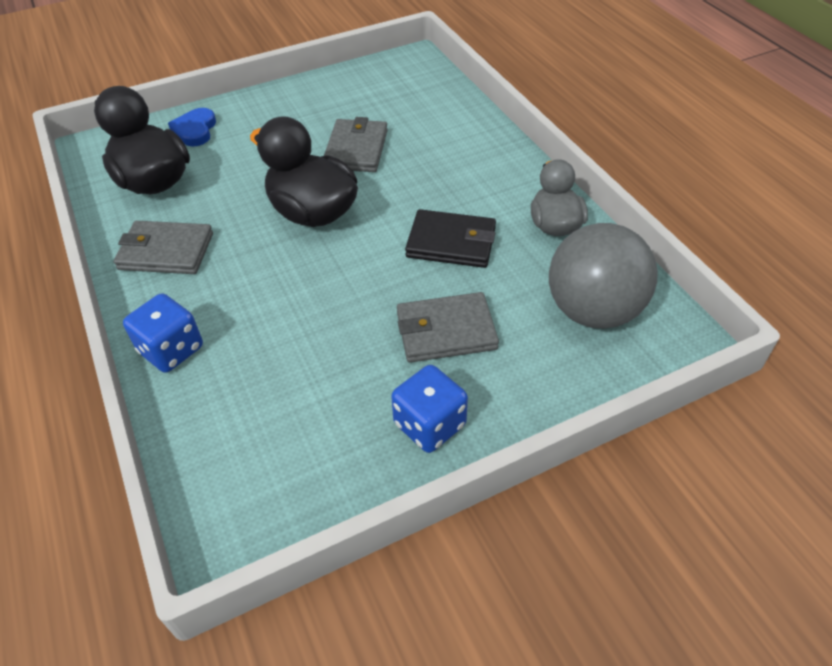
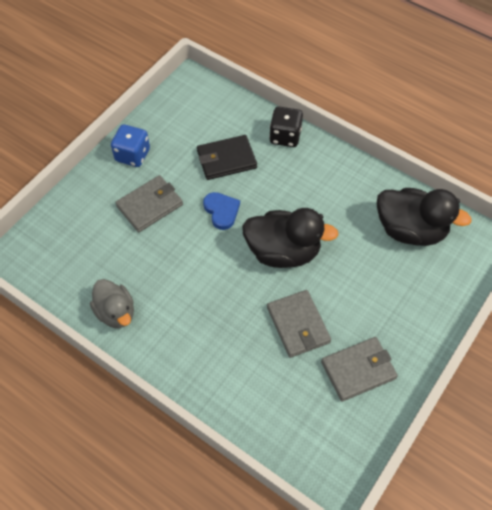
camera: 150 degrees right, 10 degrees up
(166, 251) = (346, 186): grey wallet -> grey wallet (358, 370)
(171, 350) = (285, 136): blue dice -> black dice
(195, 130) = (434, 289): blue heart -> blue heart (221, 211)
(451, 243) = (178, 267): black wallet -> black wallet (226, 159)
(593, 311) = (70, 254): grey ball -> none

